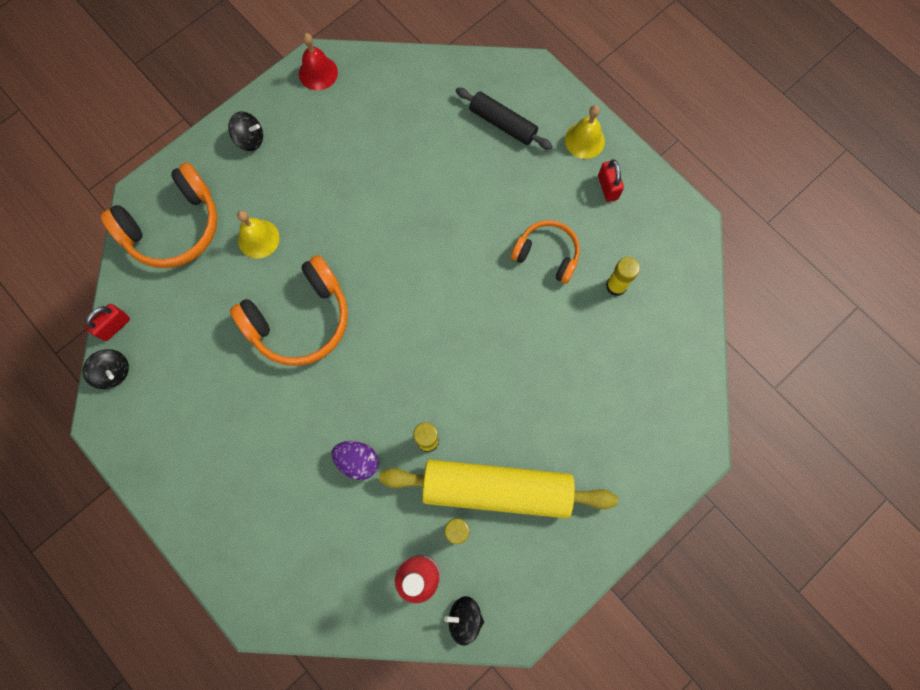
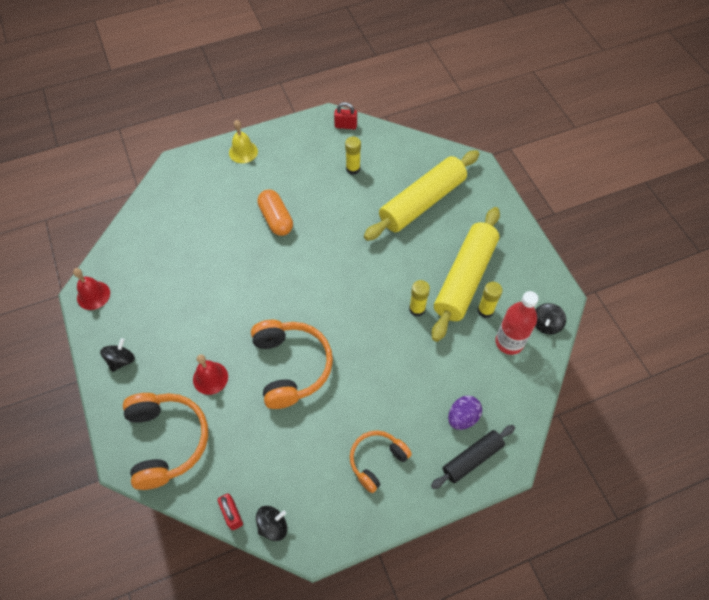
camera: 70 degrees left, 15 degrees down
(258, 238) = (210, 378): yellow bell -> red bell
(358, 461) = (415, 358): purple egg -> purple egg (462, 417)
(496, 222) = (276, 219): none -> orange capsule
(502, 124) = (205, 192): black rolling pin -> black rolling pin (472, 459)
(547, 255) = (314, 198): orange headphones -> orange headphones (377, 461)
(598, 396) = (422, 202): none -> yellow rolling pin
(607, 187) = (283, 151): red padlock -> red padlock (345, 126)

